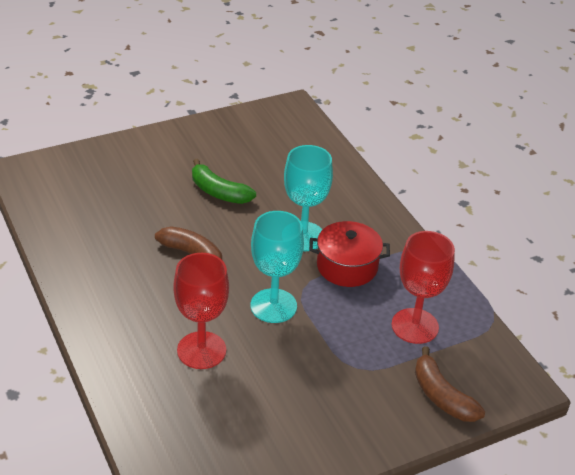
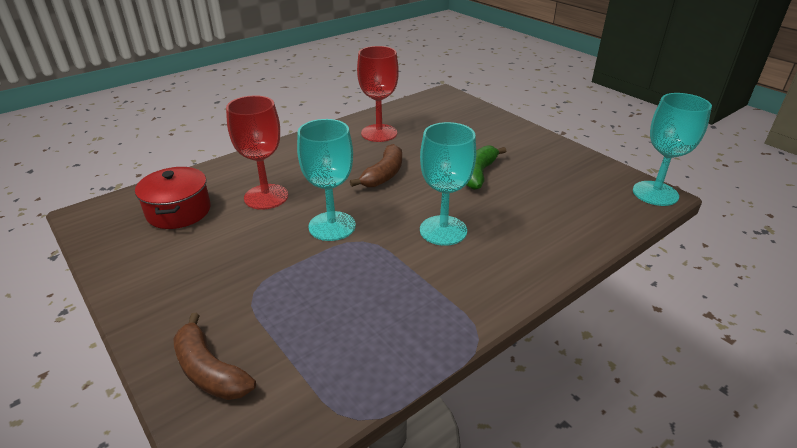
camera: 80 degrees right, 5 degrees down
(290, 107) = (655, 193): none -> turquoise goblet
(347, 266) = (410, 266): red pot -> red pot (179, 211)
(415, 326) = (327, 333): red goblet -> red goblet (379, 133)
(442, 396) = (210, 370): brown banana -> brown banana turned 90 degrees counterclockwise

